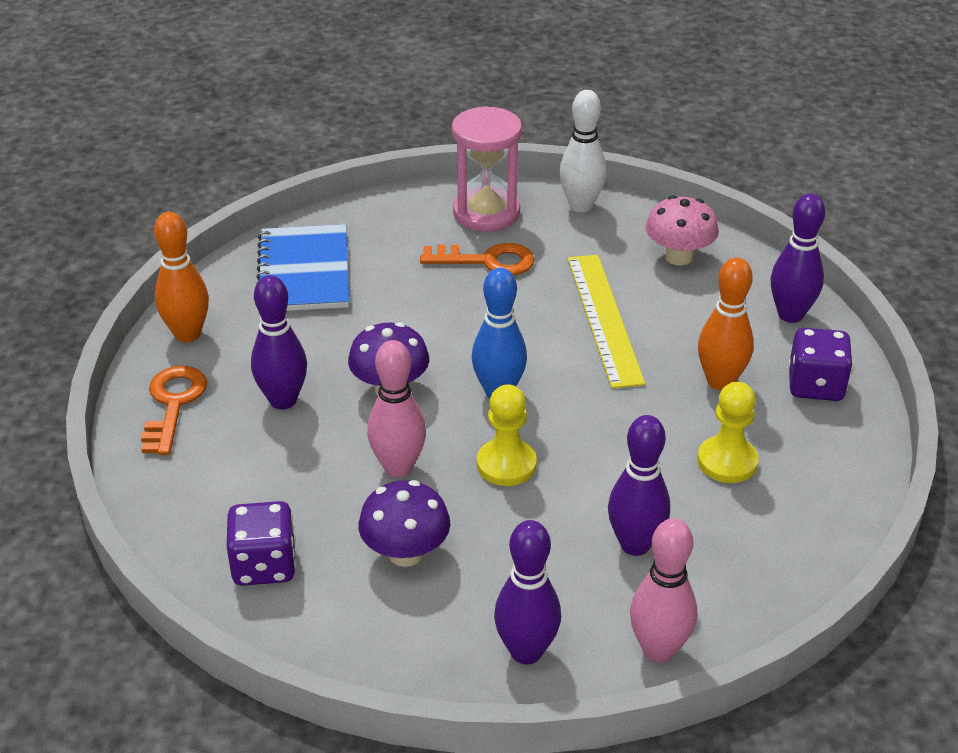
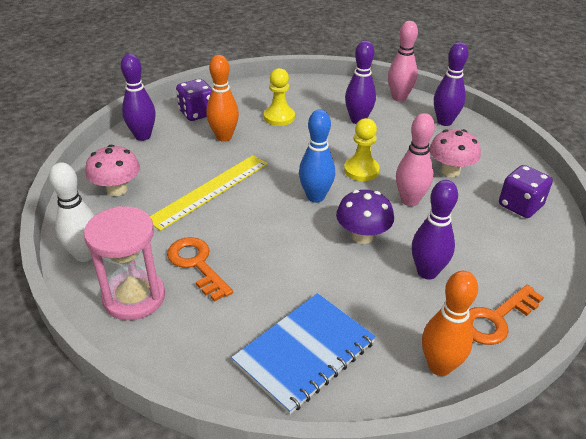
camera: 130 degrees left, 0 degrees up
(405, 553) = (450, 171): purple mushroom -> pink mushroom

